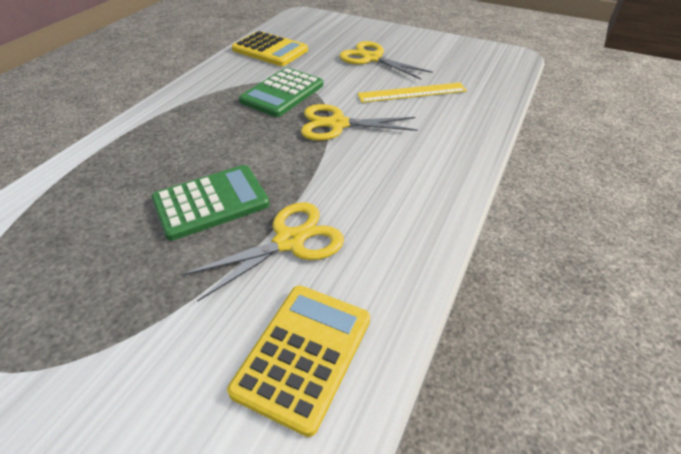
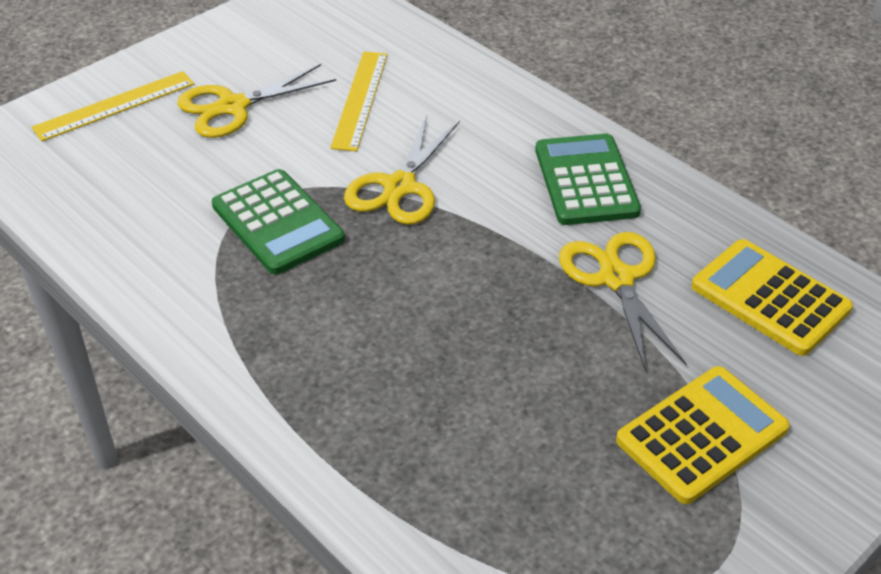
camera: 70 degrees left, 0 degrees up
(211, 202) = (517, 336): green calculator -> green calculator (585, 181)
(270, 50) = (112, 209): yellow calculator -> yellow calculator (701, 434)
(348, 31) = (114, 105): none -> yellow ruler

